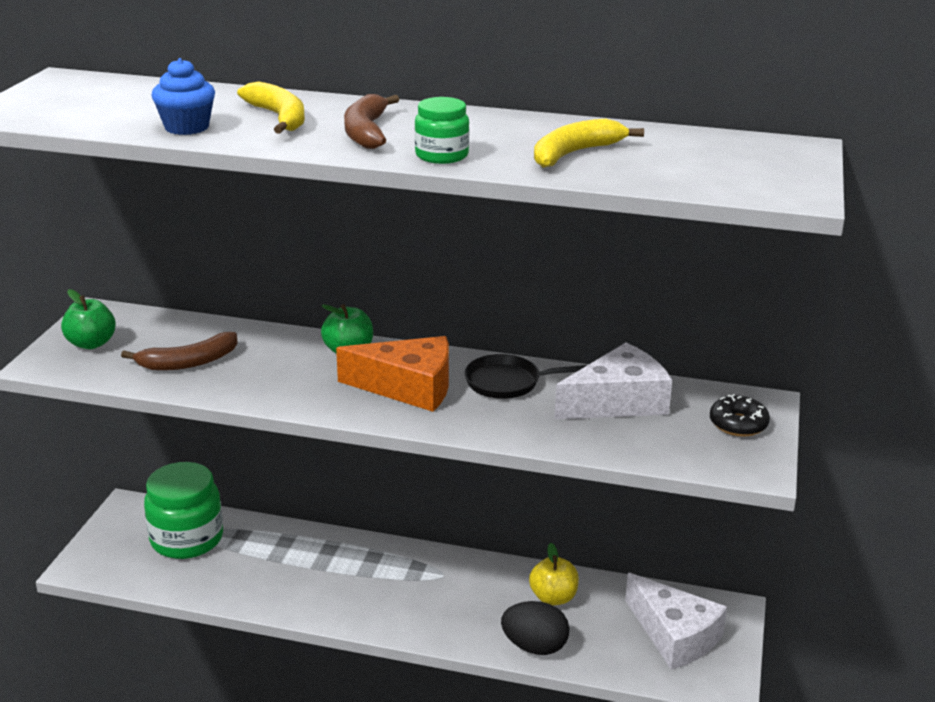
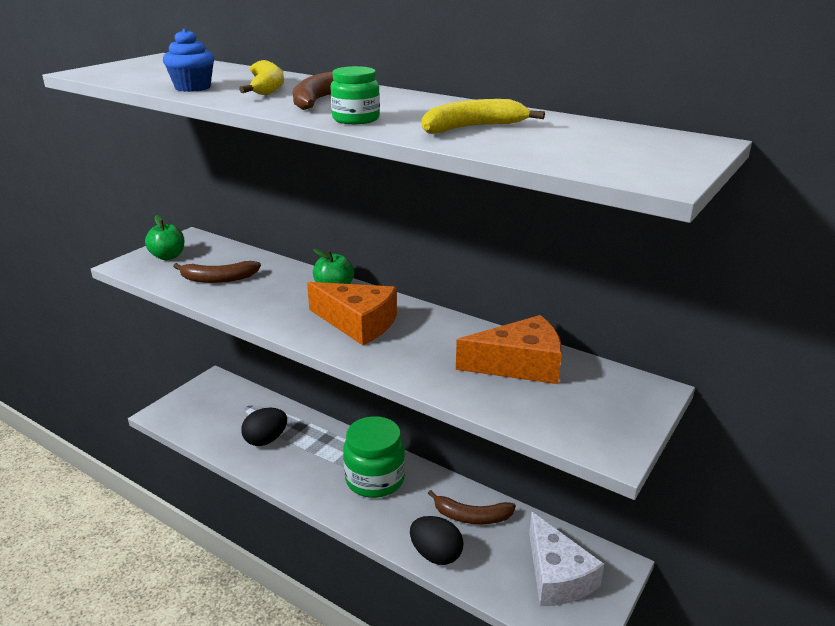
camera: 20 degrees right, 0 degrees up
(187, 539) = (237, 409): green jar -> green jar (375, 479)
(251, 568) = (266, 440): none -> black egg
(506, 382) = (437, 333): black pan -> none
(553, 597) = (471, 516): yellow apple -> brown banana
(618, 401) = (519, 365): white cheese -> orange cheese
(738, 424) = (618, 405): black donut -> none

